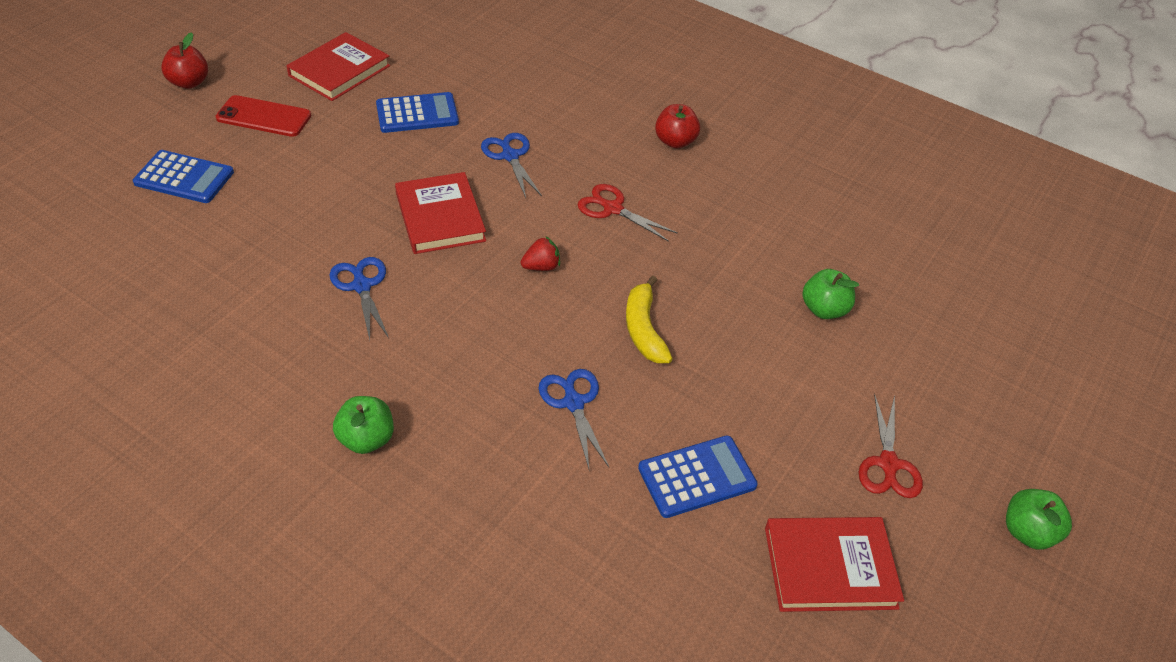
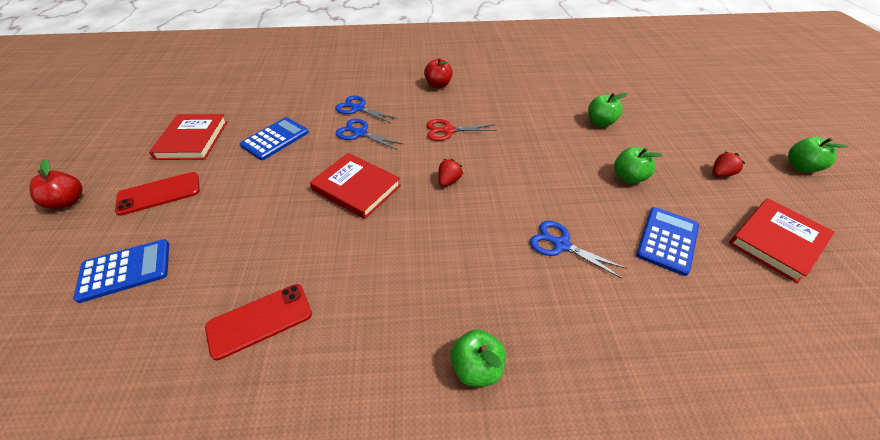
camera: 35 degrees left, 0 degrees up
(243, 287) = (260, 320): none -> red phone
(362, 286) = (352, 261): blue scissors -> blue scissors (358, 108)
(644, 329) = (541, 180): yellow banana -> none
(756, 391) = (628, 177): none -> green apple
(888, 464) = (720, 174): red scissors -> red strawberry

